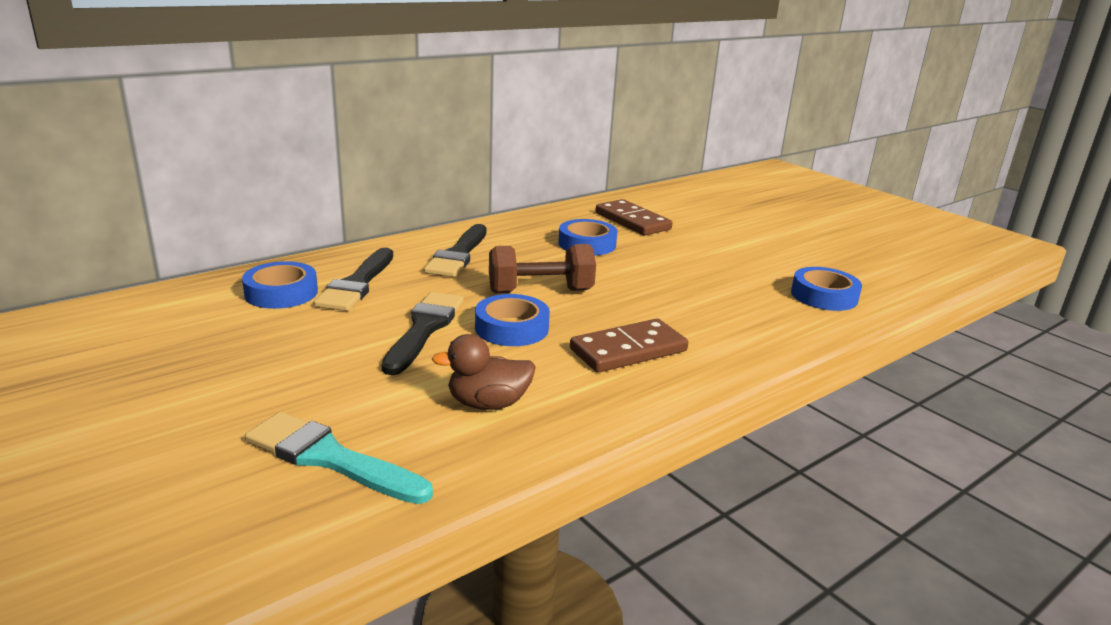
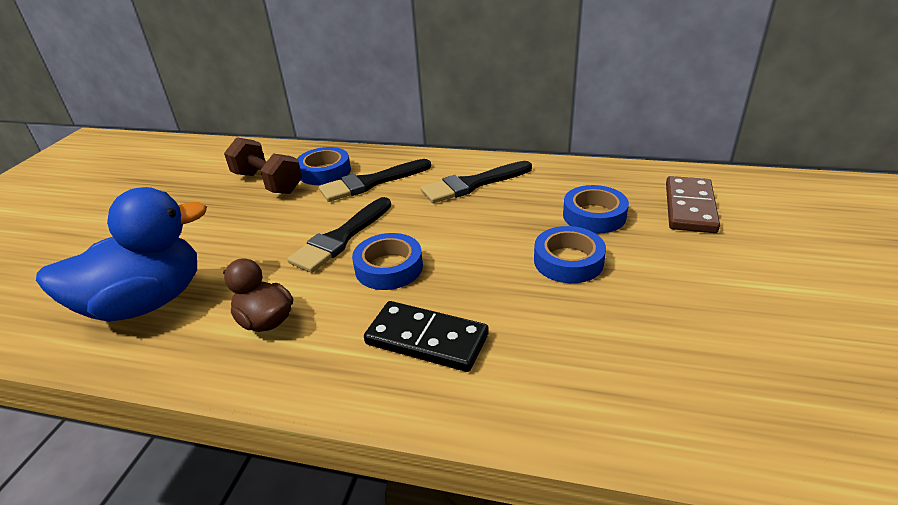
camera: 55 degrees right, 10 degrees up
(330, 458) = (146, 302): turquoise brush -> blue duck
(424, 329) = (341, 238): black brush -> black brush turned 150 degrees clockwise
(540, 291) = (468, 245): brown dumbbell -> brown dumbbell (267, 183)
(628, 350) = (426, 340): brown domino -> black domino
(824, 296) = (758, 410): blue tape -> blue tape (568, 261)

